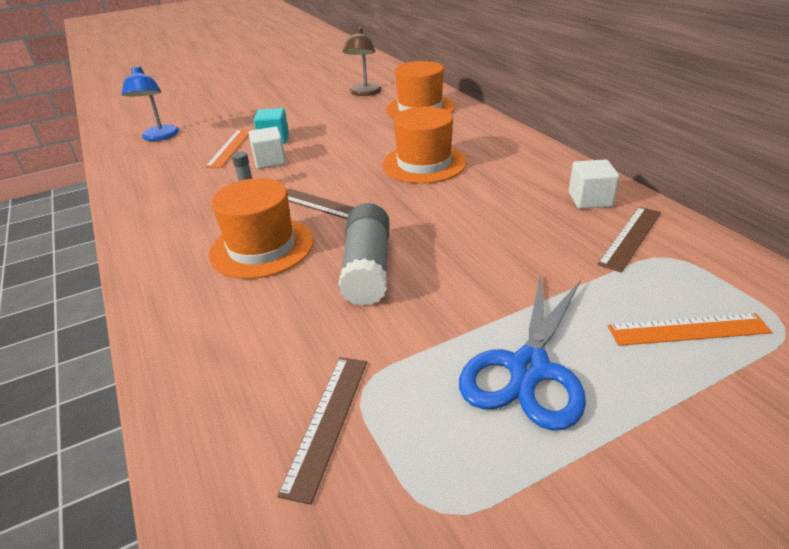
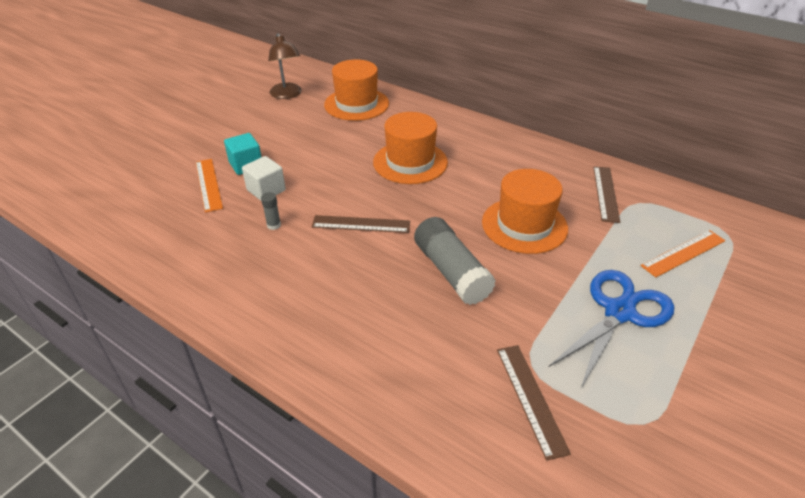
camera: 30 degrees left, 5 degrees up
(159, 137) = (111, 188): blue lamp -> none
(262, 247) = (346, 279): orange hat -> orange hat (524, 225)
(528, 369) = (619, 312): blue scissors -> blue scissors turned 135 degrees counterclockwise
(590, 199) = (558, 168): white cube -> none

